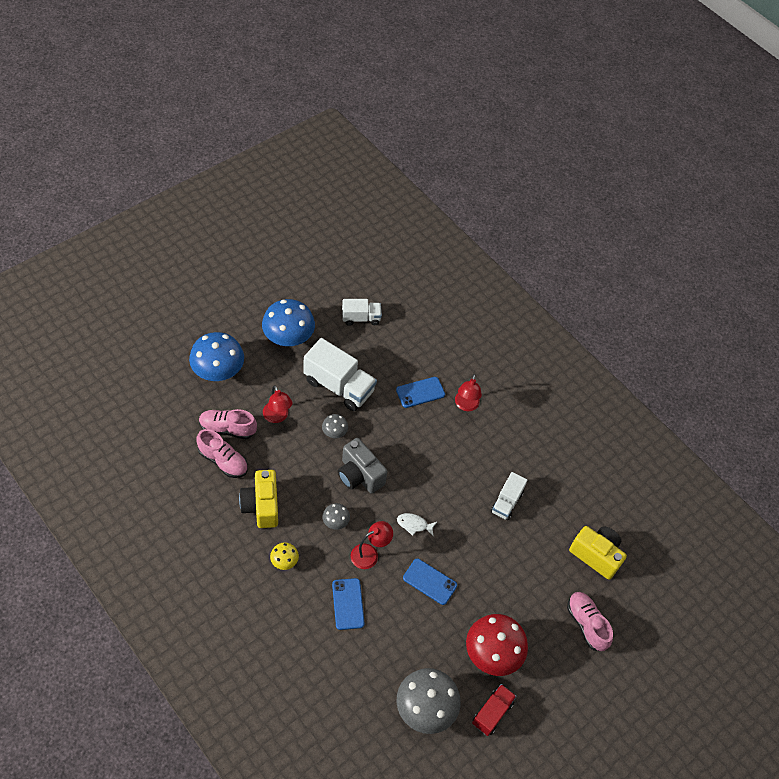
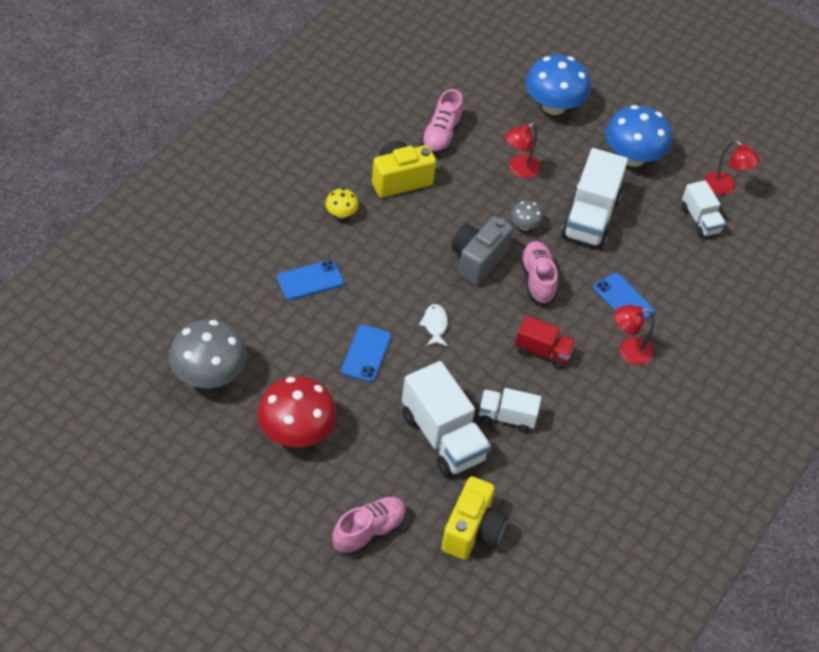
camera: 75 degrees right, 5 degrees down
(227, 429) = (483, 130): pink shoe -> pink shoe (537, 280)
(335, 521) = (408, 249): grey mushroom -> none
(370, 554) = (380, 289): red lamp -> red lamp (725, 187)
(492, 713) = (221, 443): red truck -> red truck (543, 352)
(515, 550) = (443, 437): none -> white truck

